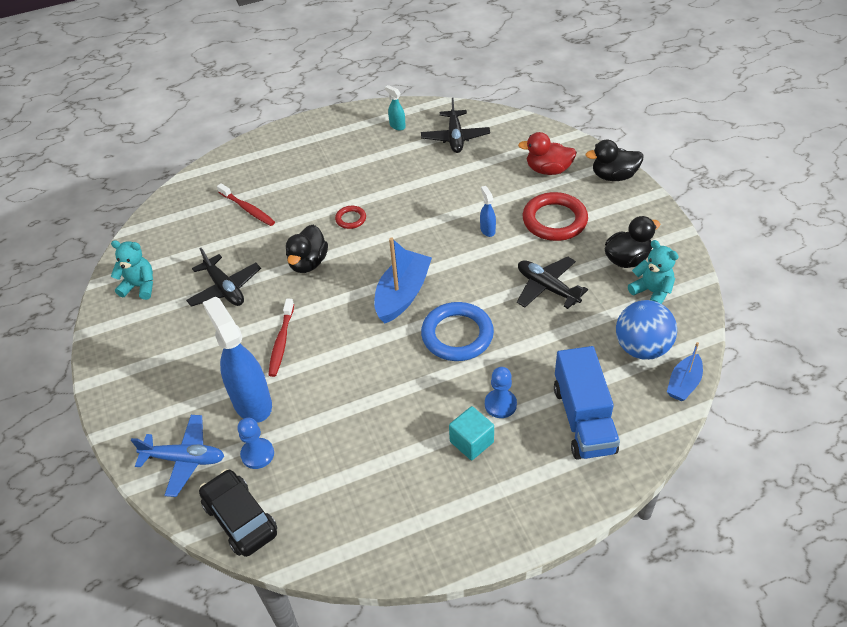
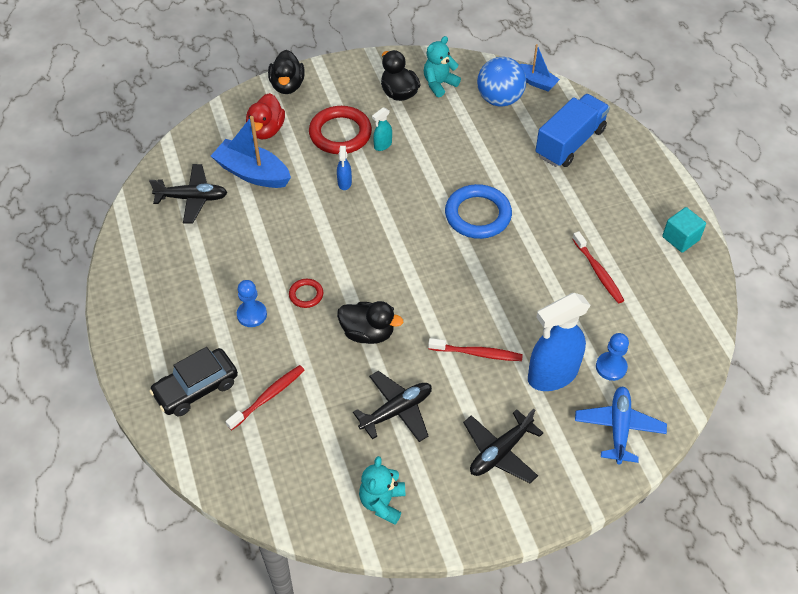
camera: 90 degrees left, 5 degrees up
(240, 519) = (678, 376): black car -> black car (196, 388)
(384, 445) = (598, 272): none -> red toothbrush
(397, 126) = (154, 249): turquoise spray bottle -> turquoise spray bottle (382, 145)
(402, 294) = (423, 253): blue boat -> blue boat (252, 173)
(471, 442) = (593, 213): turquoise cube -> turquoise cube (680, 238)
(487, 230) = (344, 183): blue spray bottle -> blue spray bottle turned 75 degrees counterclockwise
(500, 404) = (555, 192): blue pawn -> blue pawn (252, 314)
(547, 288) = (426, 148): black plane -> black plane (500, 452)
(583, 419) = (570, 143): blue truck -> blue truck turned 45 degrees counterclockwise

